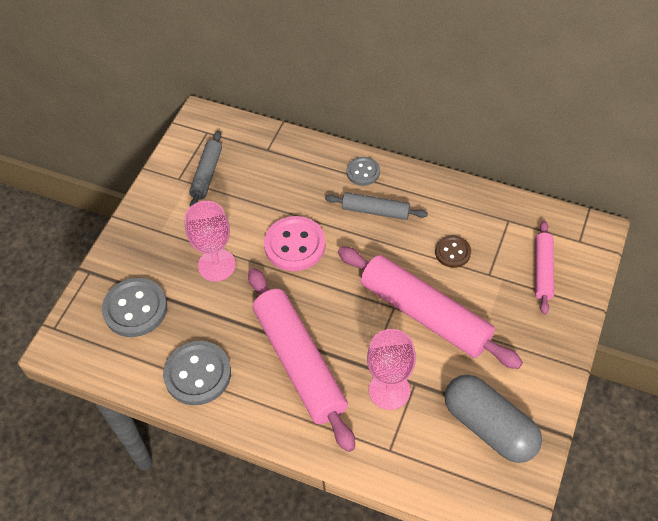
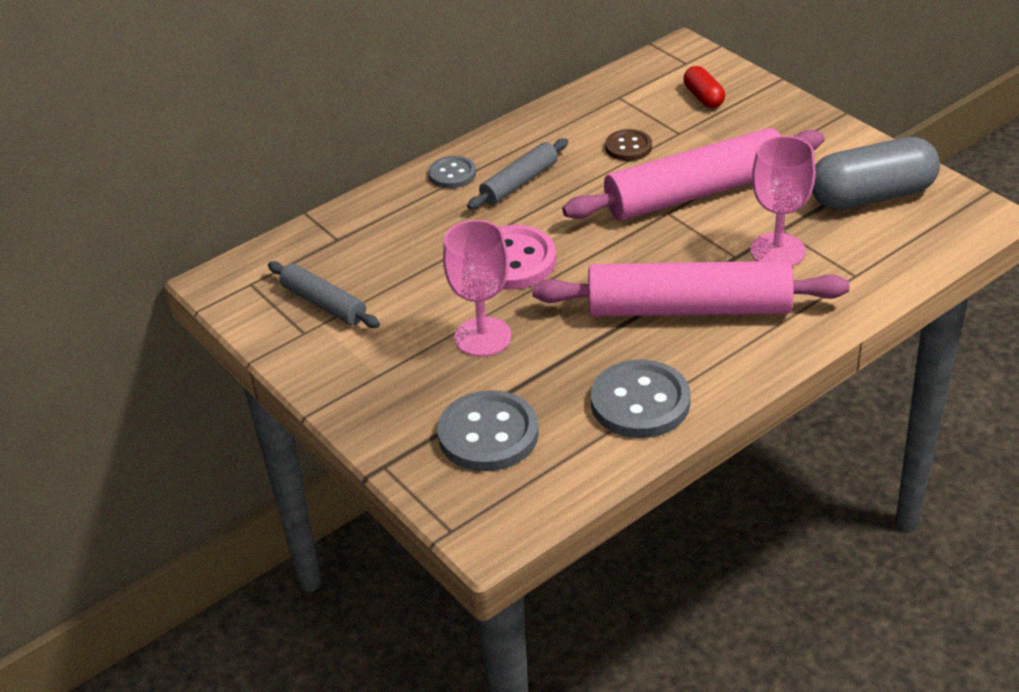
camera: 60 degrees left, 15 degrees down
(542, 270) = (703, 97): pink rolling pin -> red capsule

